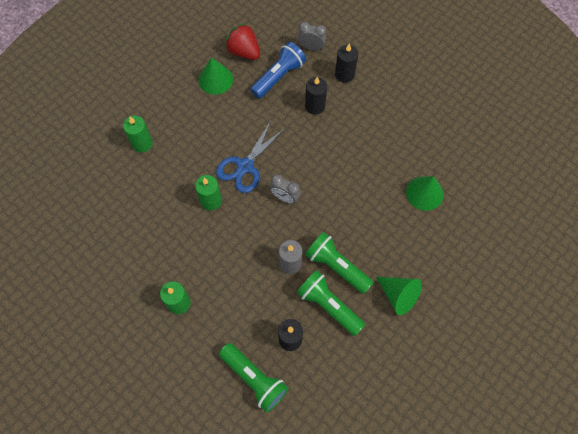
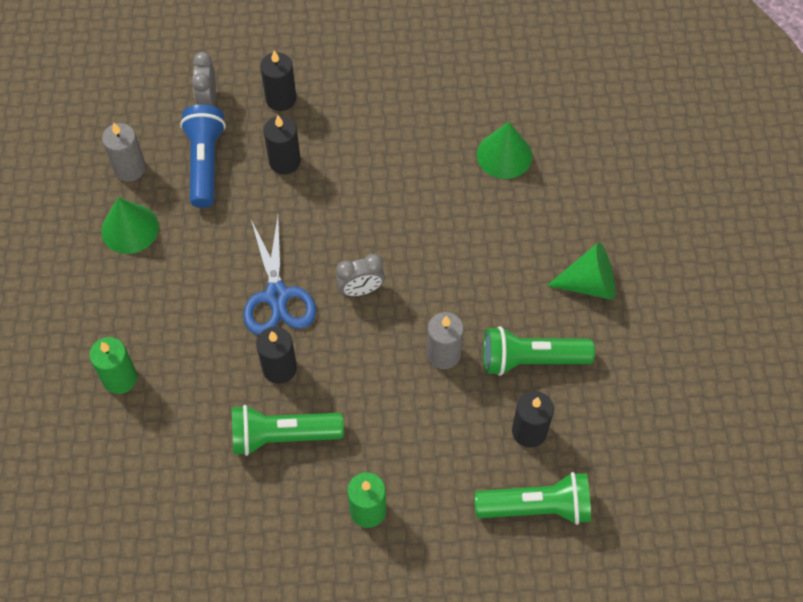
camera: 45 degrees left, 5 degrees down
(211, 201) = (279, 368): green candle -> black candle
(244, 52) = (129, 168): red strawberry -> grey candle
(311, 47) = (208, 99): grey clock -> grey clock turned 60 degrees counterclockwise
(336, 266) = (496, 312): green flashlight -> green flashlight (282, 436)

